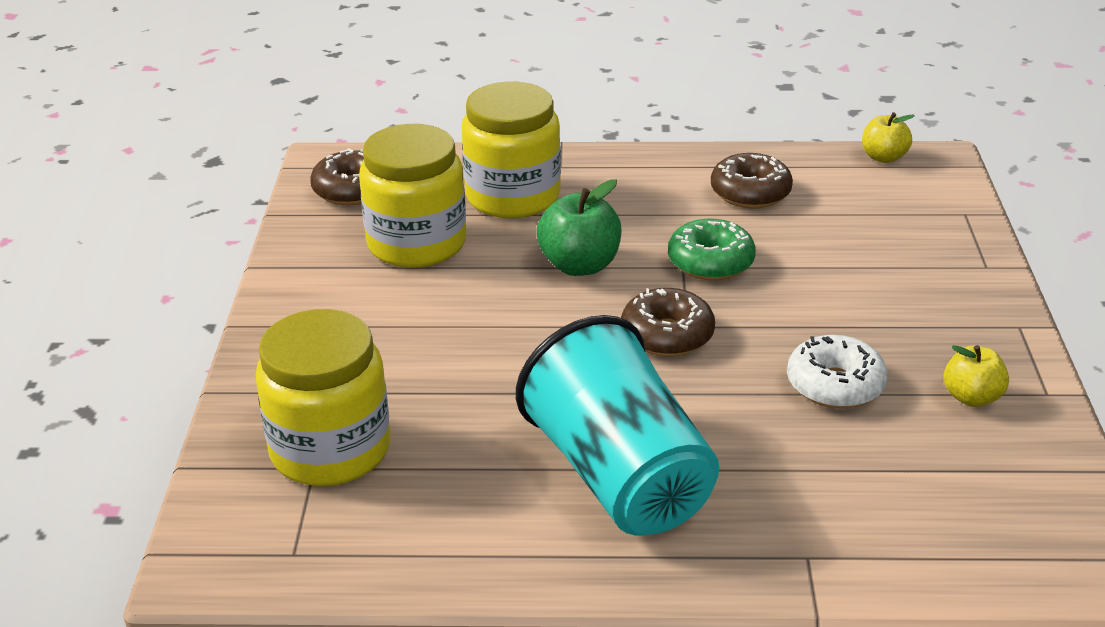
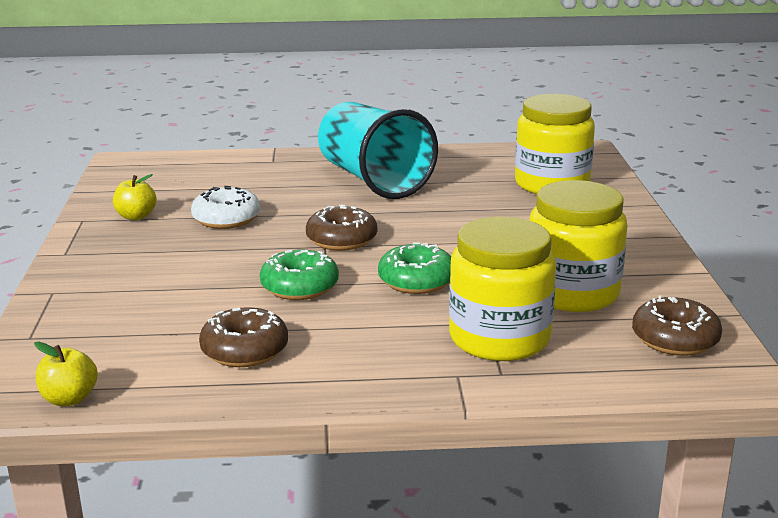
camera: 175 degrees right, 10 degrees down
(580, 265) = (416, 281): green apple -> green donut

